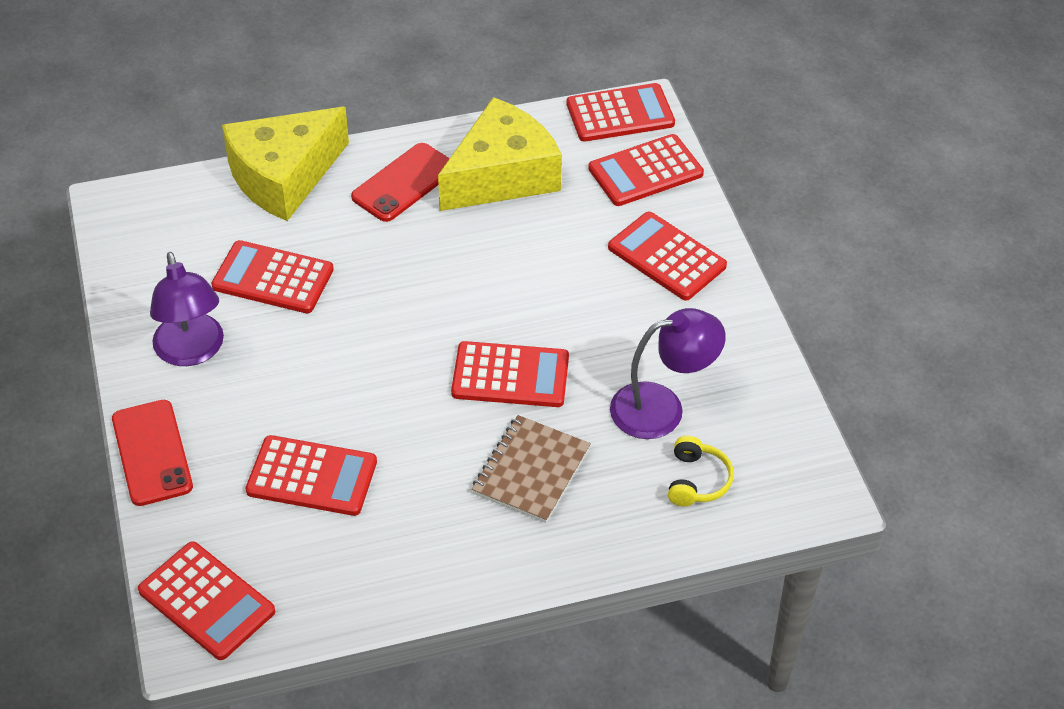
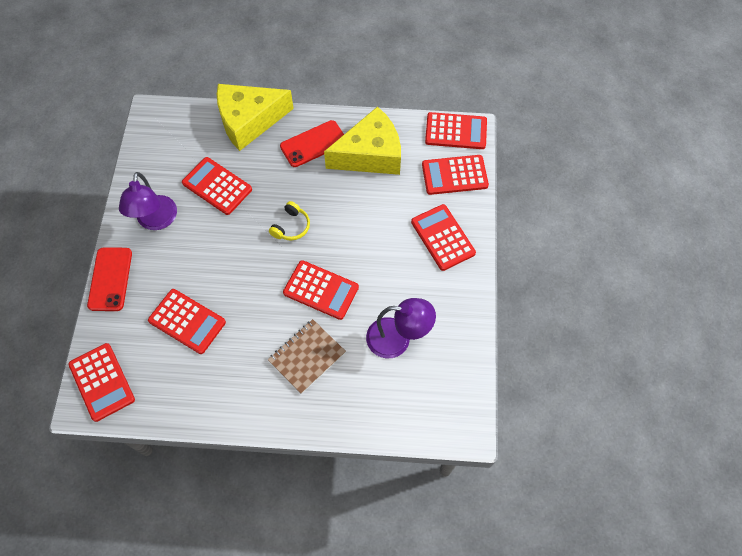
camera: 20 degrees right, 15 degrees up
(697, 480) = (397, 394): yellow headphones -> yellow headphones (291, 226)

